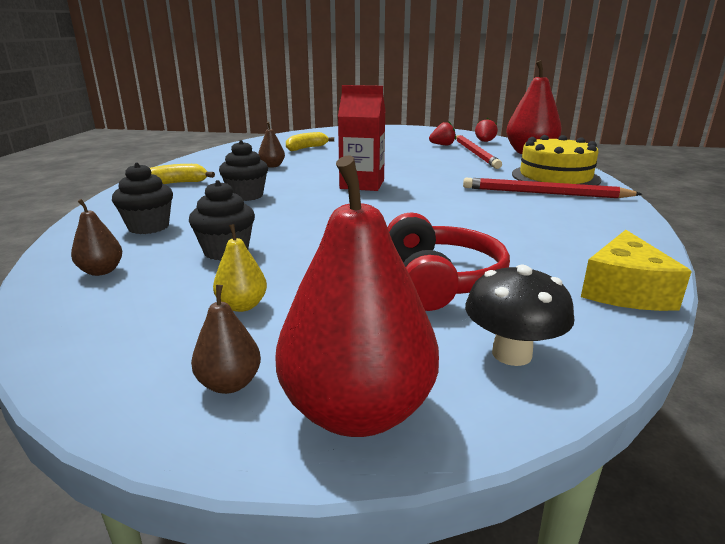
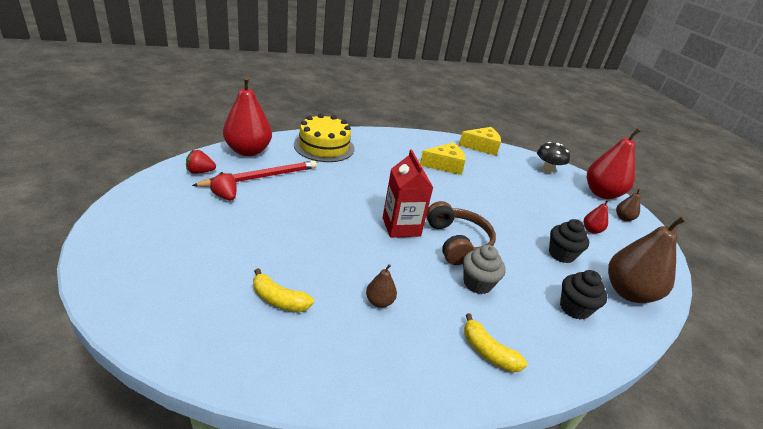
camera: 120 degrees left, 10 degrees up
(101, 271) = (628, 292): brown pear -> brown pear, size x2.17
(242, 306) = (591, 230): yellow pear -> red pear
(246, 196) = (477, 283): black cupcake -> grey cupcake
(315, 201) = (457, 242): none -> brown headphones
(440, 280) = (516, 184): red headphones -> none
(515, 233) = (445, 165): none -> yellow cheese
(545, 193) = (367, 153): red pencil -> none

